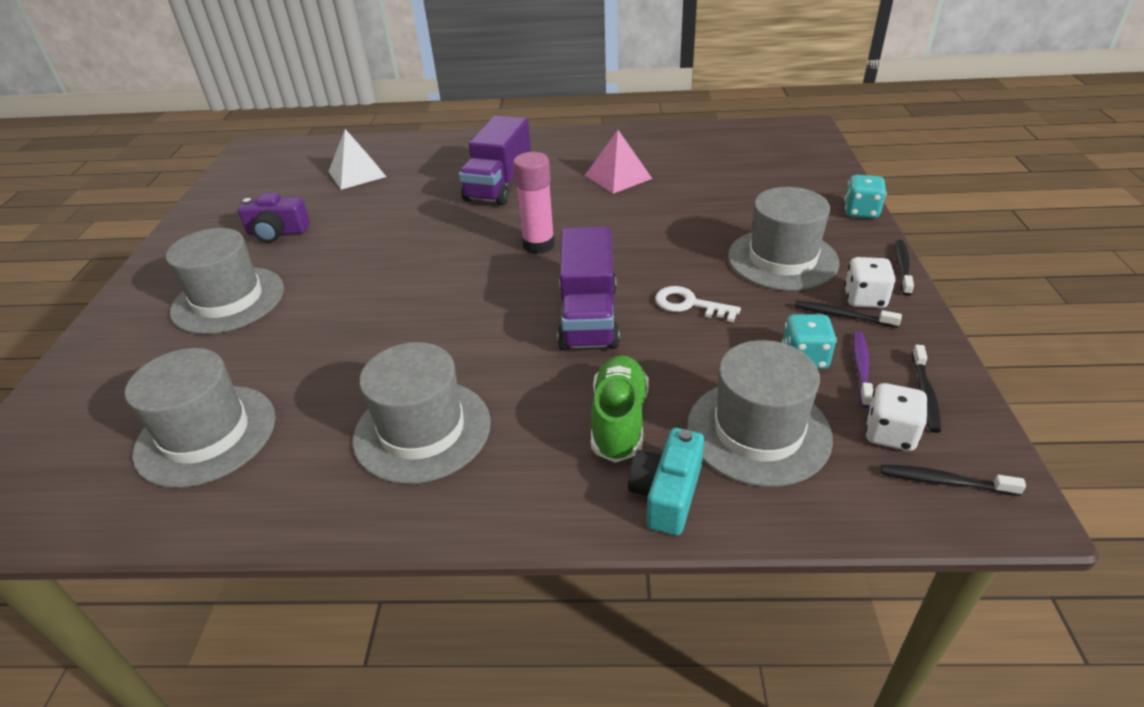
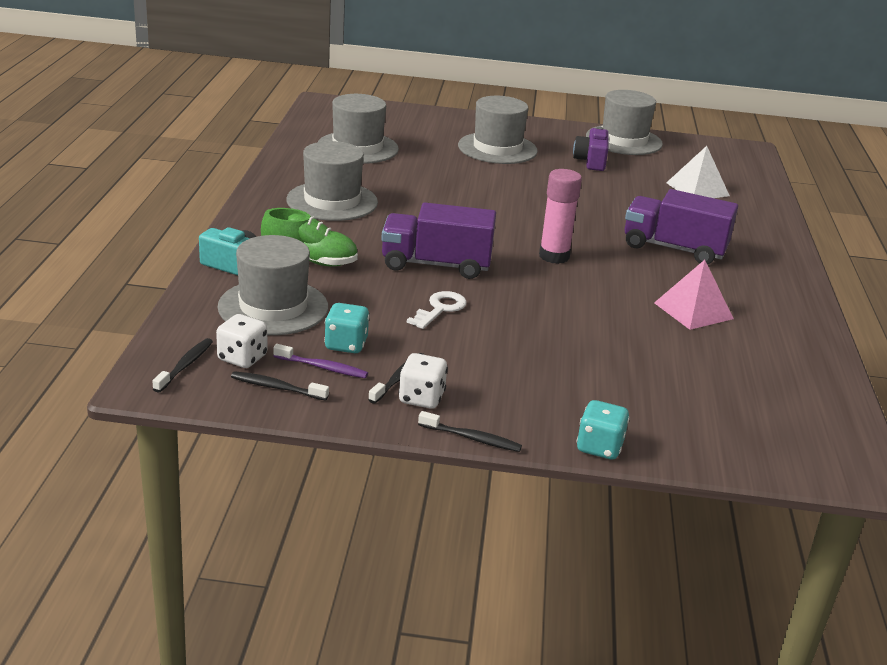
camera: 90 degrees right, 10 degrees down
(782, 259) = (503, 370): grey hat -> grey hat (623, 140)

